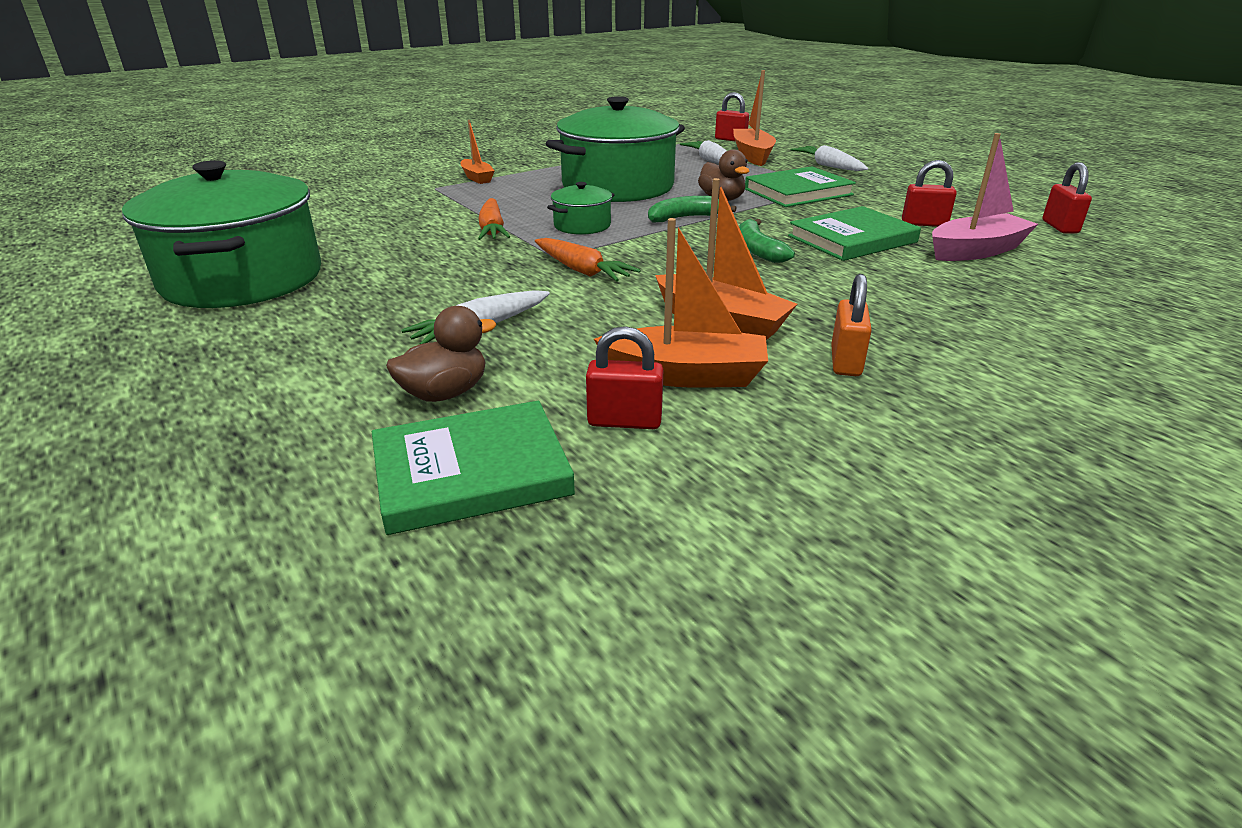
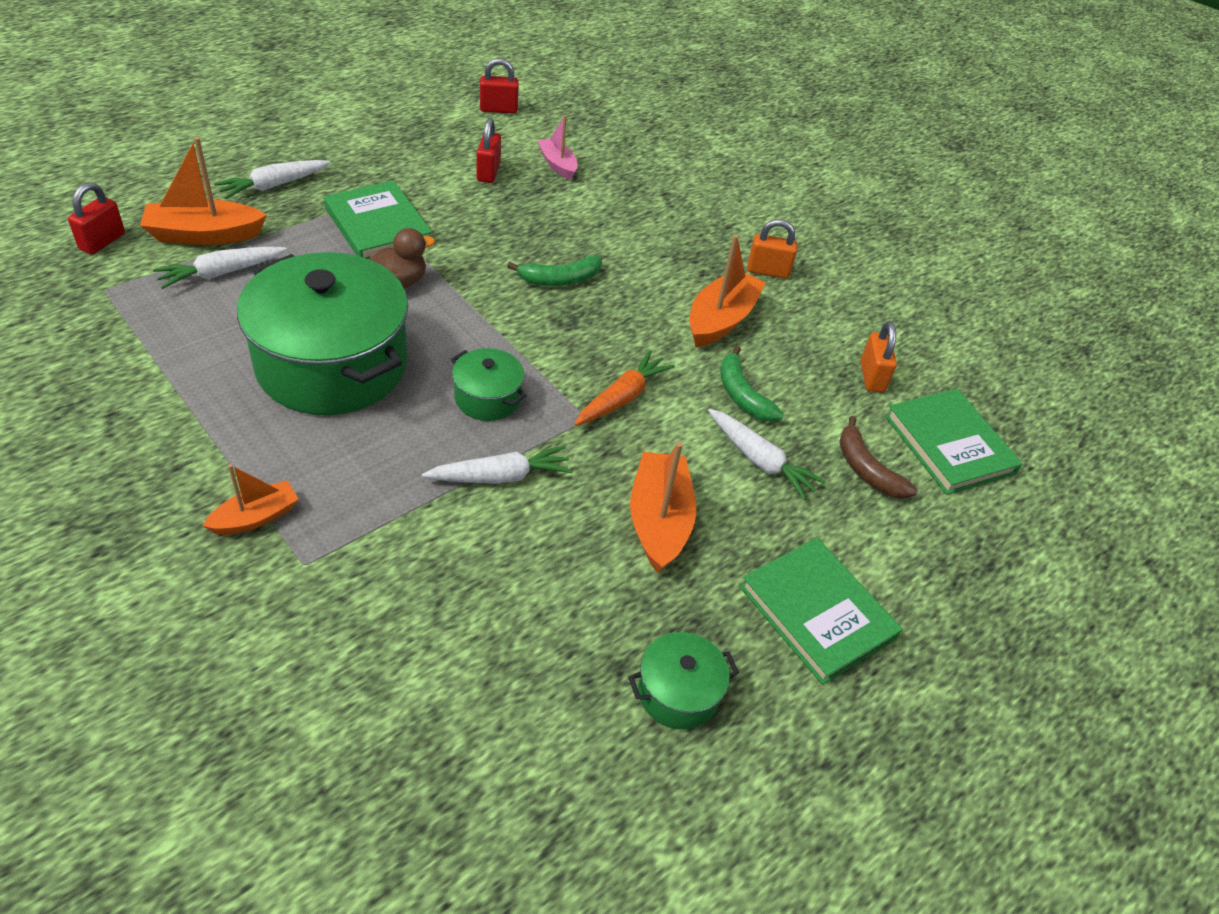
camera: 100 degrees left, 15 degrees up
(243, 279) = (678, 693): green pot -> green pot, size x0.44
(445, 393) = (867, 469): brown duck -> brown banana
(492, 229) = (501, 476): orange carrot -> white carrot
(624, 421) = (871, 377): red padlock -> orange padlock
(684, 218) = (464, 317): green banana -> green banana (742, 395)
(685, 375) = (806, 345): orange boat -> orange boat (659, 521)
(852, 239) = (530, 220): green book -> green book (817, 613)
(976, 251) = (558, 165): pink boat -> pink boat, size x0.61

